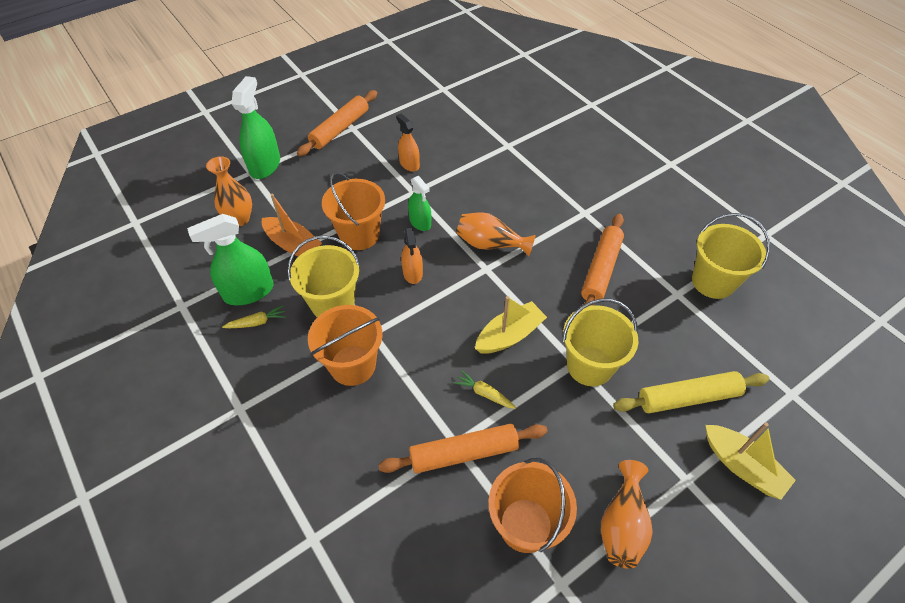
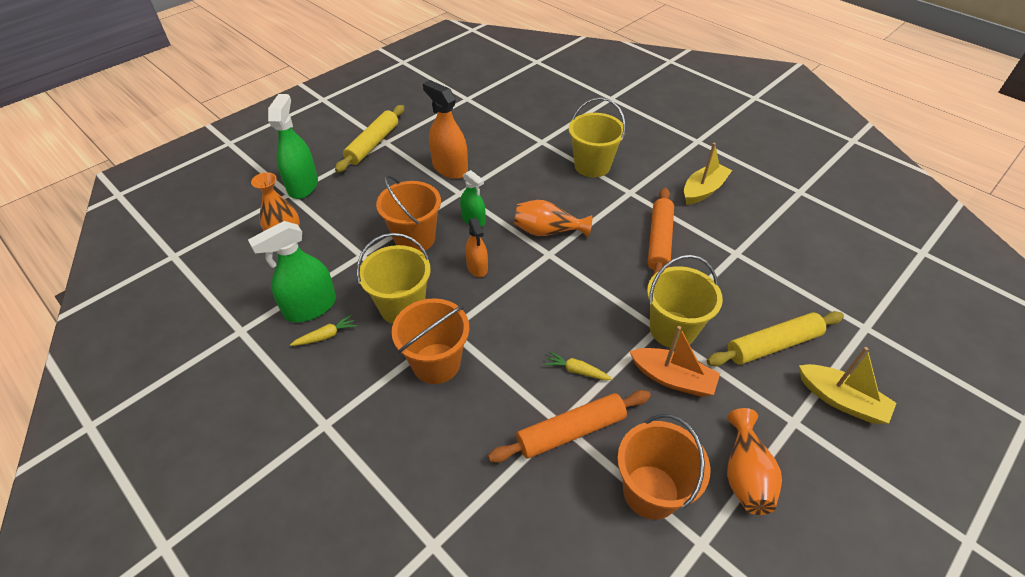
camera: 10 degrees left, 5 degrees down
(293, 245) = (348, 256): orange boat -> orange boat (672, 378)
(340, 129) = (373, 144): orange rolling pin -> yellow rolling pin
(409, 164) = (450, 168): orange spray bottle -> orange spray bottle, size x1.66
(509, 335) = (587, 312): yellow boat -> yellow boat (703, 190)
(713, 282) = (765, 238): yellow bucket -> yellow bucket (592, 166)

